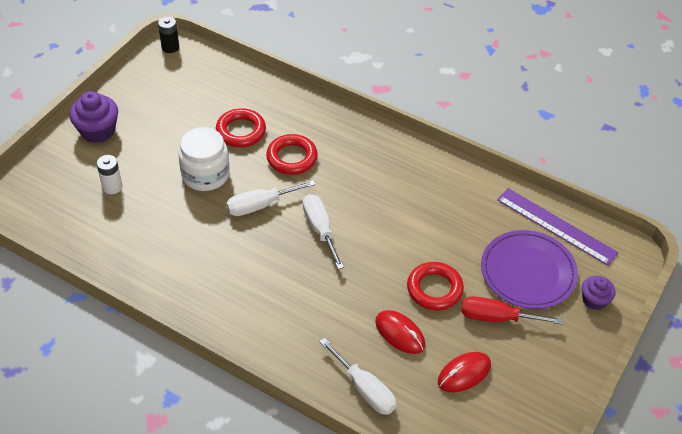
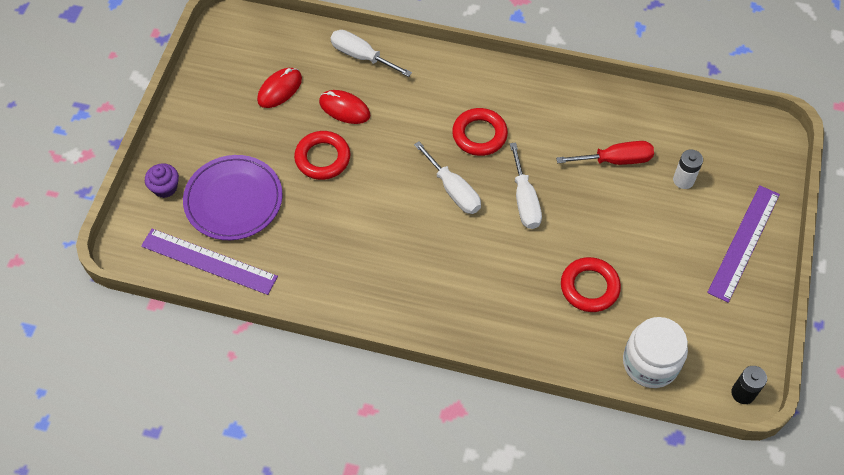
camera: 165 degrees right, 10 degrees up
(98, 131) = (744, 242): purple cupcake -> purple ruler
(205, 174) = (598, 220): white jar -> white jar (650, 363)
(260, 205) = (524, 200): white screwdriver -> white screwdriver turned 120 degrees clockwise
(292, 158) = (517, 268): red ring -> red ring (479, 135)
(496, 318) = (258, 146): red screwdriver -> red screwdriver (615, 160)

